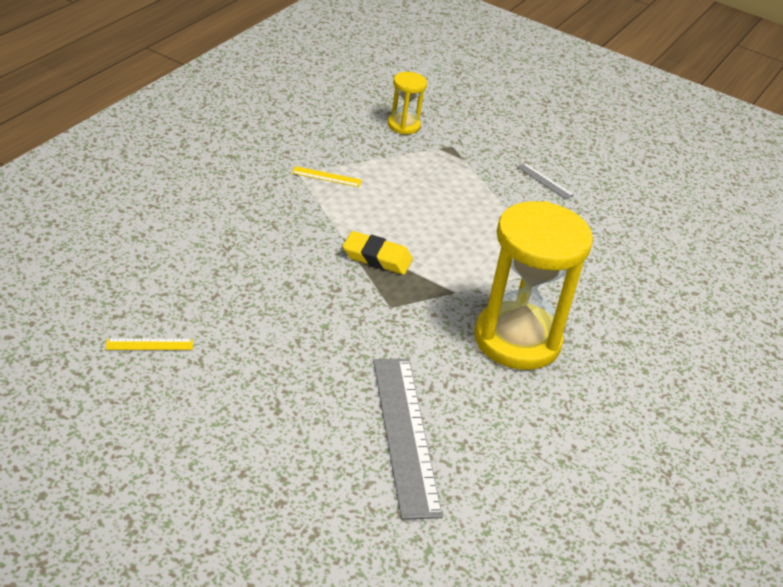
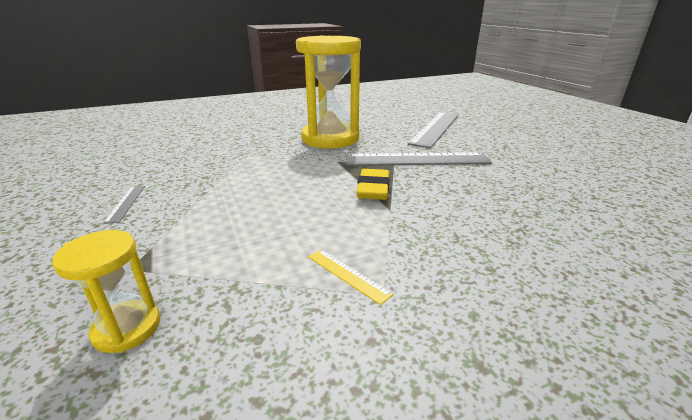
camera: 140 degrees left, 10 degrees down
(149, 344) = (601, 183): yellow ruler -> none
(372, 325) = (416, 159): none -> grey ruler
(377, 258) = (373, 189): yellow eraser -> yellow eraser turned 45 degrees clockwise

